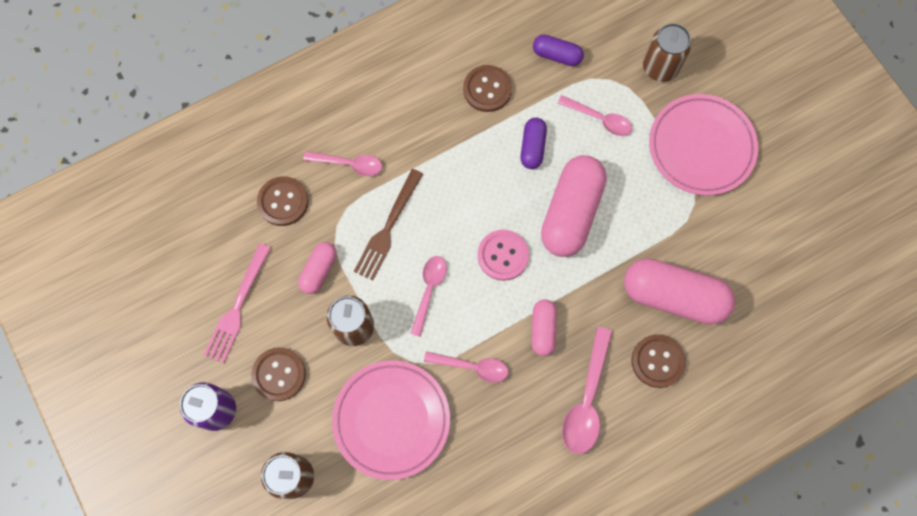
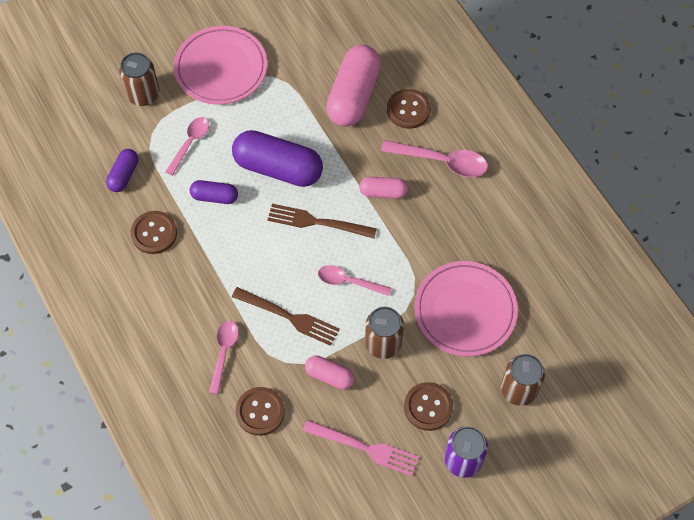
camera: 90 degrees left, 10 degrees down
(472, 367) = (417, 247): pink spoon -> none
(503, 255) = (317, 222): pink button -> brown fork
(571, 212) = (278, 168): pink capsule -> purple capsule

